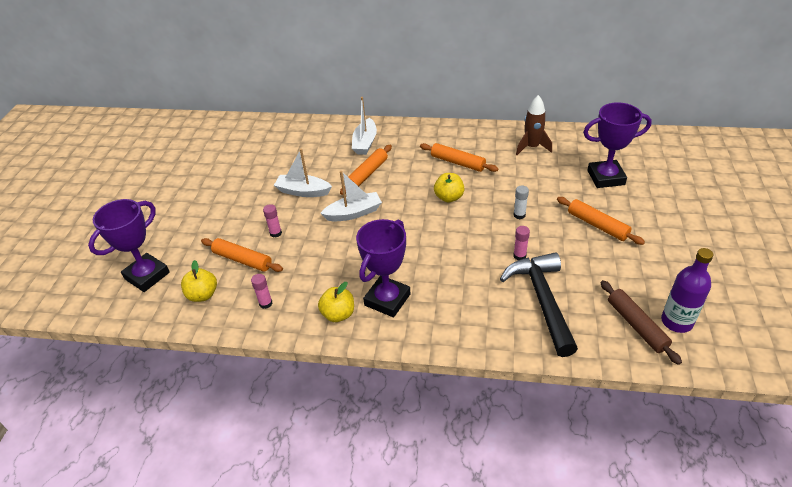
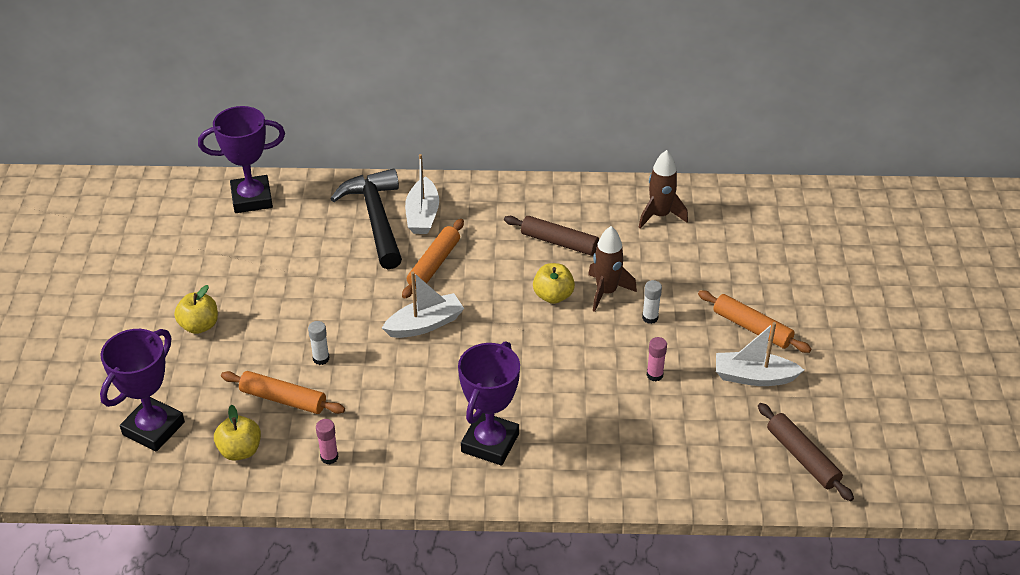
camera: 10 degrees left, 0 degrees up
(275, 233) = (321, 359): pink glue stick -> white glue stick
(303, 191) = (347, 295): white boat -> white boat (753, 377)
(338, 314) = (429, 466): yellow apple -> yellow apple (199, 326)
(458, 162) = (559, 242): orange rolling pin -> brown rolling pin
(488, 196) = (606, 292): none -> brown rocket
(542, 300) = (687, 432): black hammer -> black hammer (376, 218)
(605, 177) = (761, 258): purple trophy -> purple trophy (252, 198)
(676, 322) = (850, 450): purple bottle -> none

